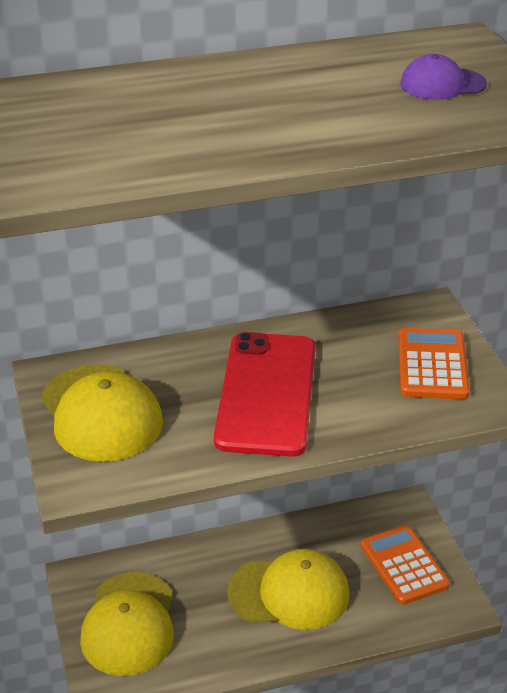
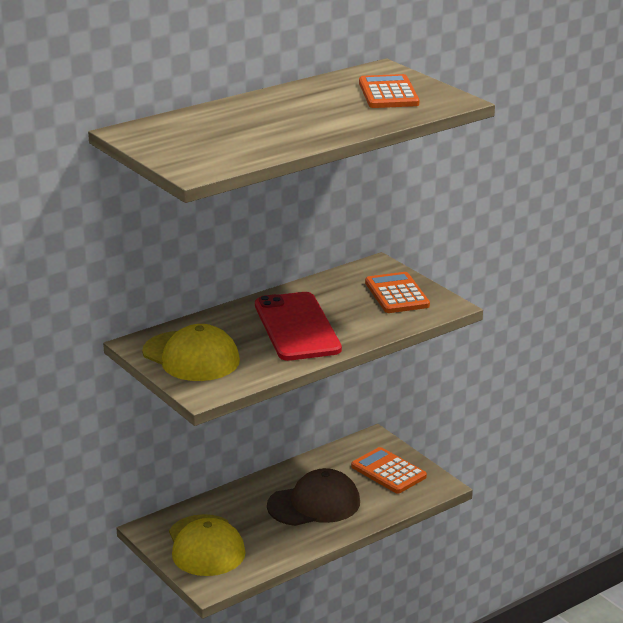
camera: 20 degrees left, 10 degrees down
(289, 593) = (314, 504): yellow cap -> brown cap
(442, 84) = (388, 93): purple cap -> orange calculator

